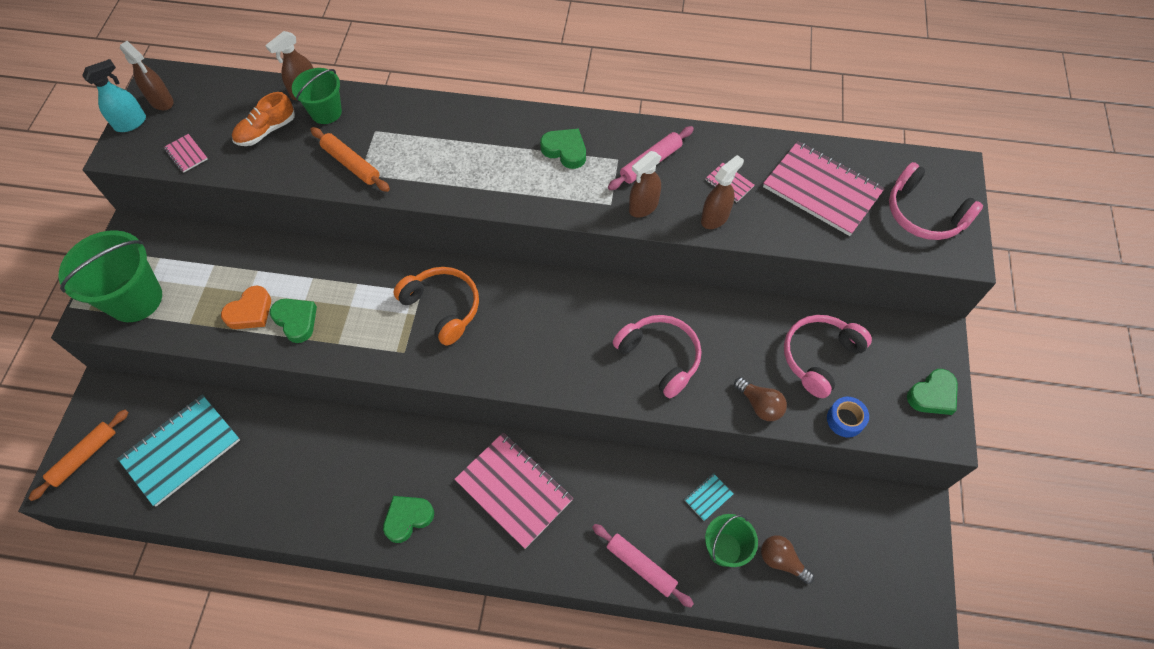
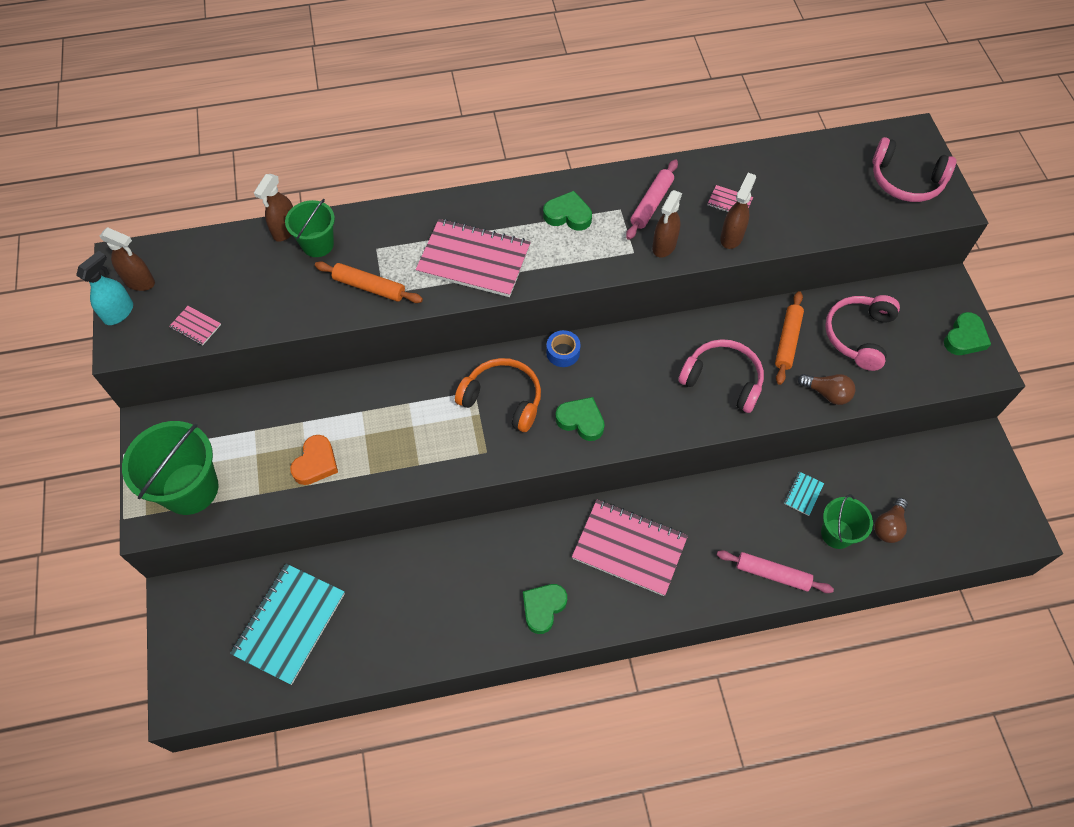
camera: 20 degrees left, 0 degrees up
(84, 456) = (191, 665): orange rolling pin -> orange rolling pin (787, 341)
(266, 131) = (266, 280): orange shoe -> none
(296, 321) = (366, 457): green heart -> green heart (581, 420)
(781, 561) = (888, 526): brown light bulb -> brown light bulb turned 75 degrees counterclockwise
(822, 190) = (811, 185): pink notebook -> pink notebook (474, 260)
(845, 420) = (903, 382): blue tape -> blue tape (563, 352)

